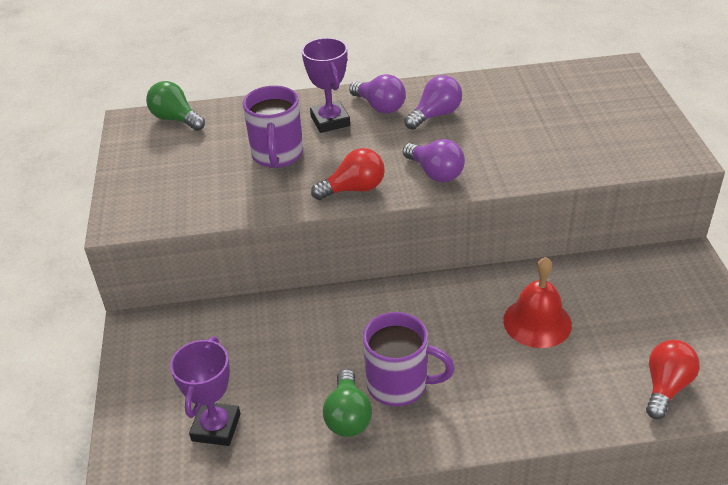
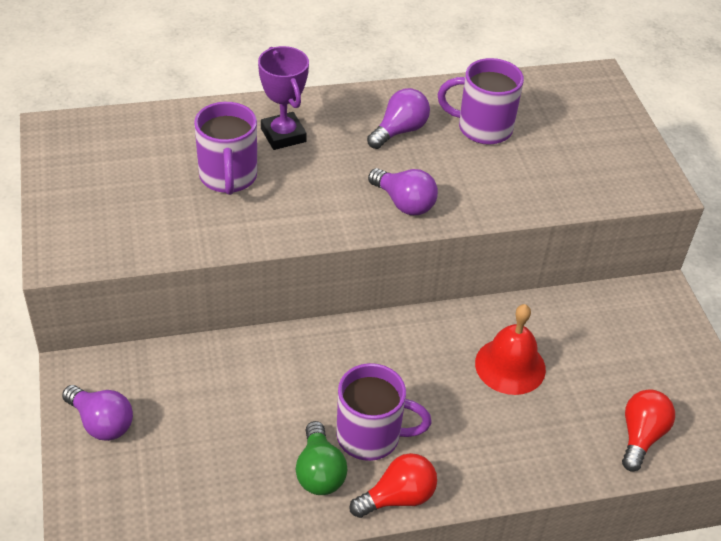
camera: 10 degrees left, 5 degrees up
(176, 119) = (105, 127): green light bulb -> none
(216, 427) = (179, 486): purple trophy -> none
(354, 189) = (317, 221): red light bulb -> red light bulb (398, 497)
(380, 107) = (337, 118): purple light bulb -> purple light bulb (101, 423)
(512, 111) = (482, 128): none -> purple mug

